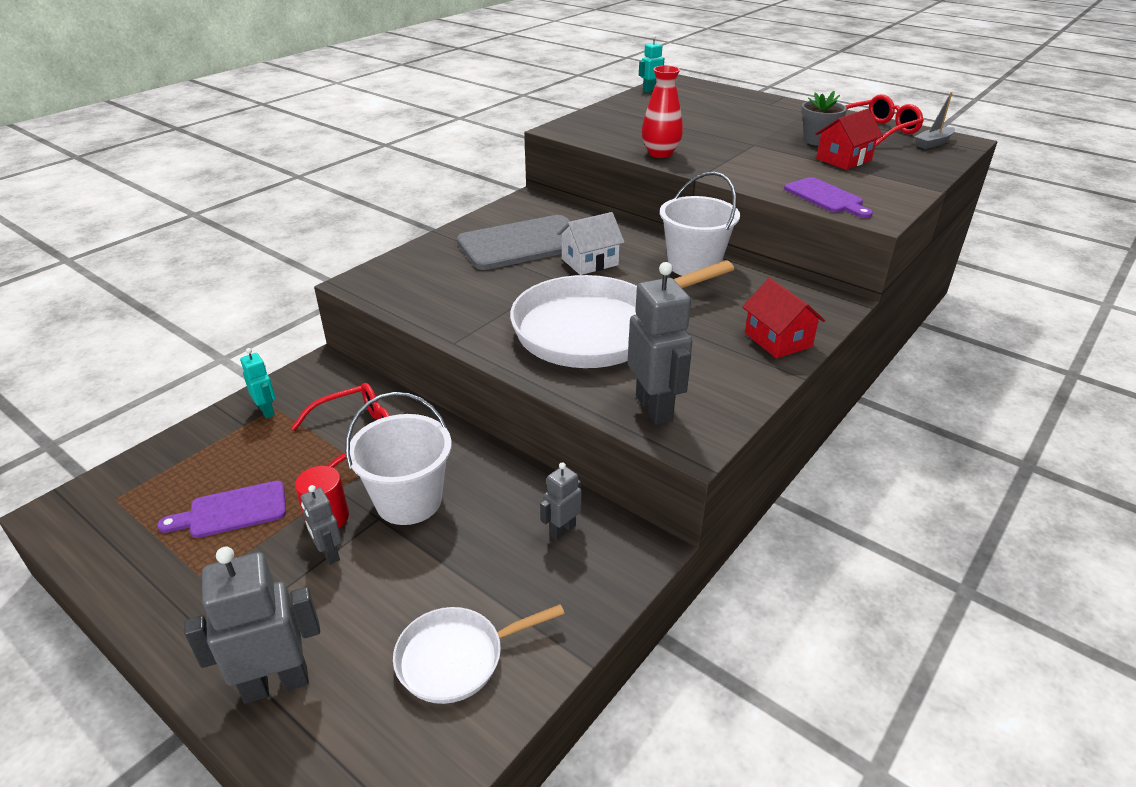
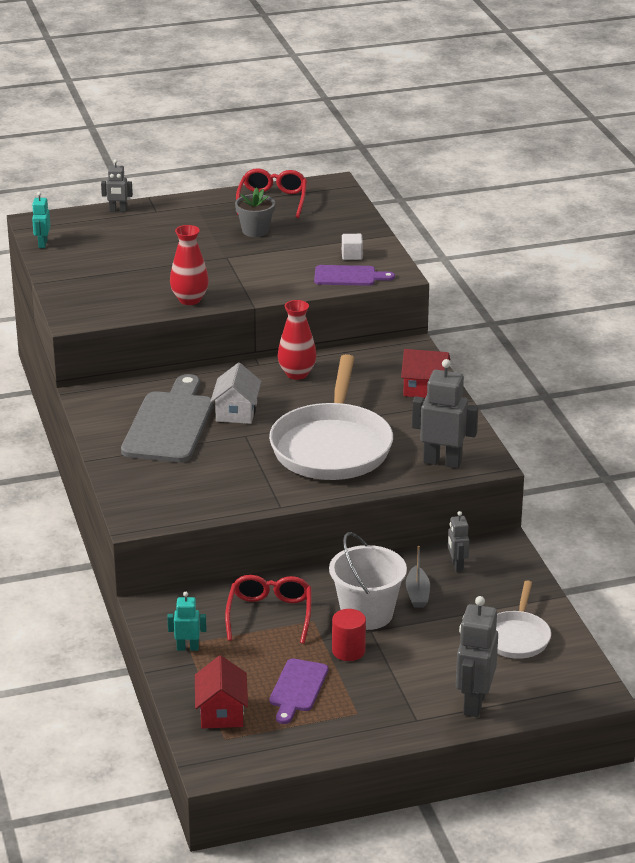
camera: 55 degrees left, 5 degrees down
(329, 553) = (384, 659): grey robot -> grey robot (118, 210)
(693, 265) = (297, 374): white bucket -> red vase
(843, 159) = (301, 239): red house -> red house (221, 712)
(864, 187) = (352, 255): none -> white cube
(933, 143) = (322, 194): grey boat -> grey boat (417, 594)

